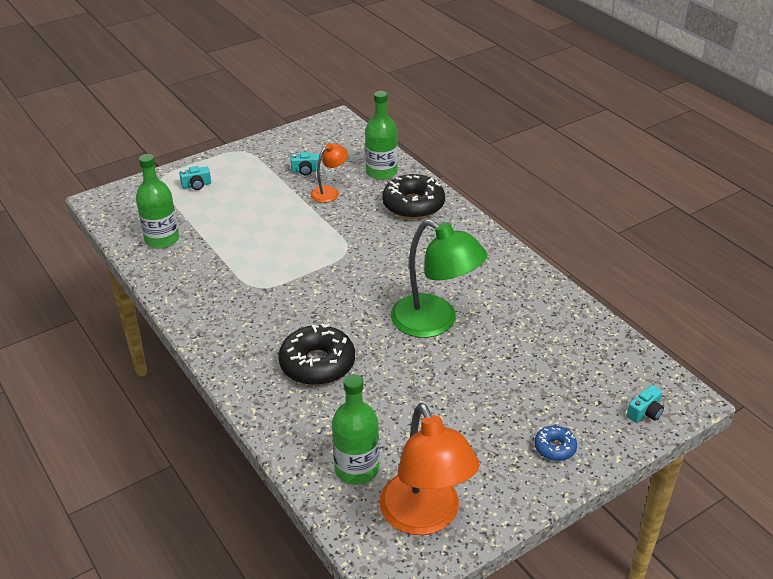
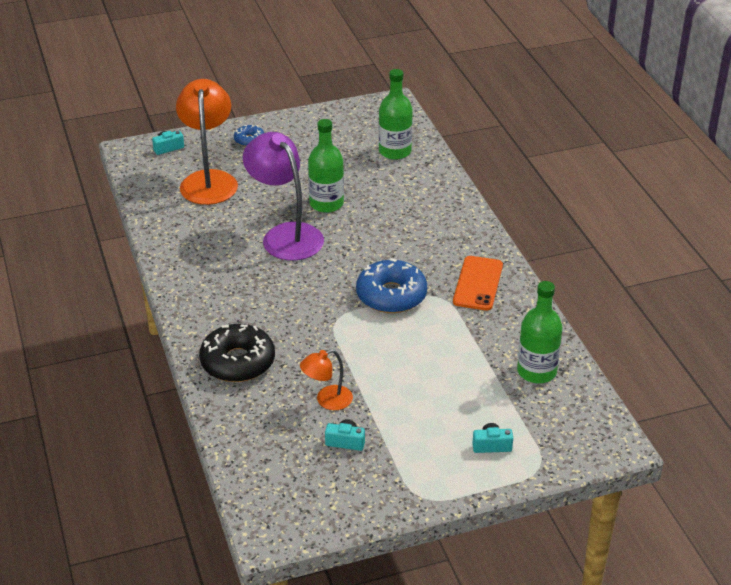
camera: 165 degrees left, 0 degrees up
(221, 307) = (478, 283): none -> orange phone
(304, 280) = (391, 295): none -> blue donut
(317, 364) = (401, 220): black donut -> none
(381, 172) = (251, 418): green bottle -> green bottle (326, 204)
(425, 517) = (359, 121): orange lamp -> orange lamp (209, 180)
(435, 322) = (285, 235): green lamp -> purple lamp

